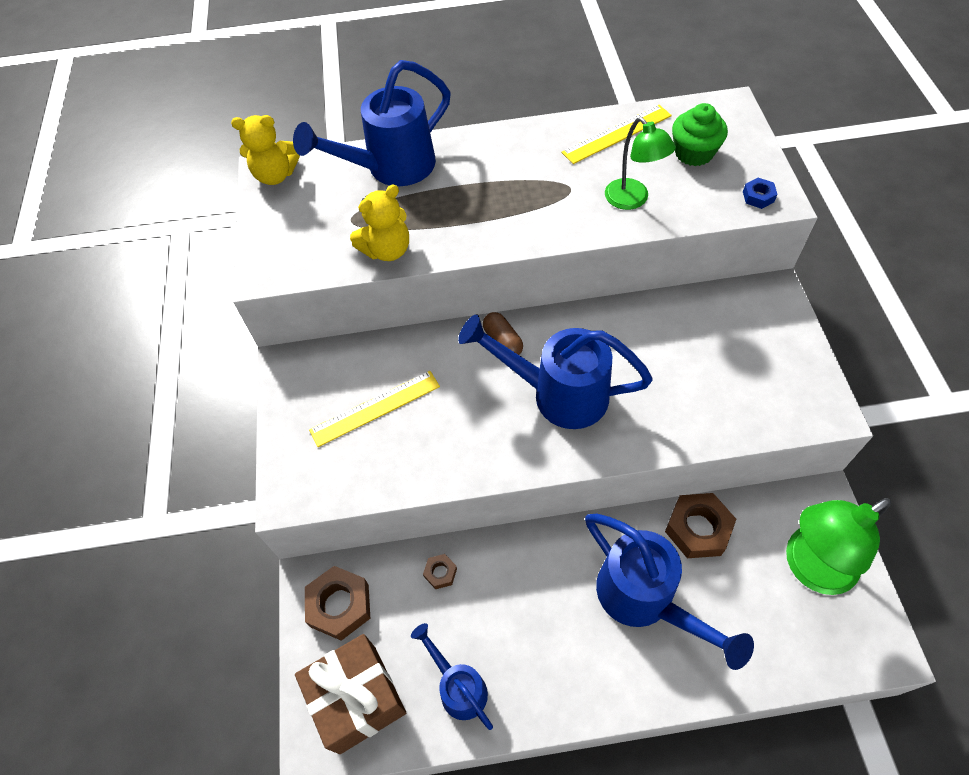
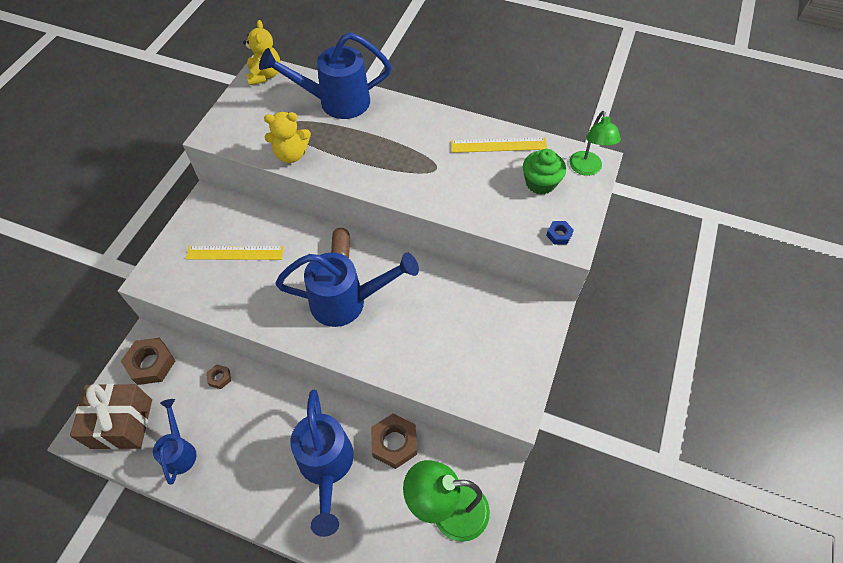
camera: 25 degrees right, 0 degrees up
(275, 175) = (265, 75): yellow teddy bear -> yellow teddy bear turned 120 degrees counterclockwise
(557, 394) = (348, 302): blue watering can -> blue watering can turned 135 degrees clockwise
(632, 200) = (470, 196): green lamp -> green lamp (587, 169)

